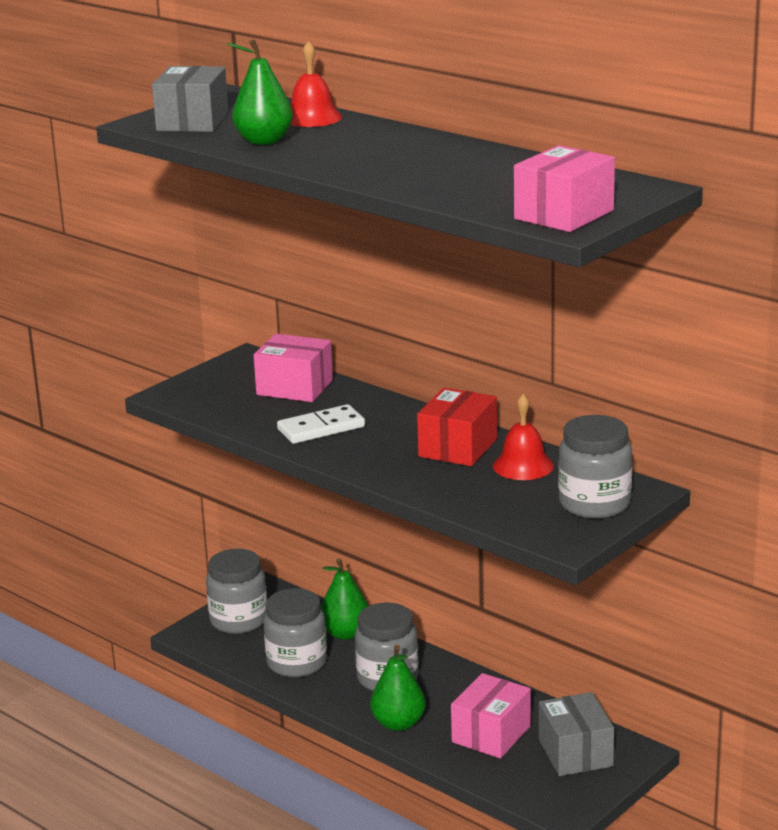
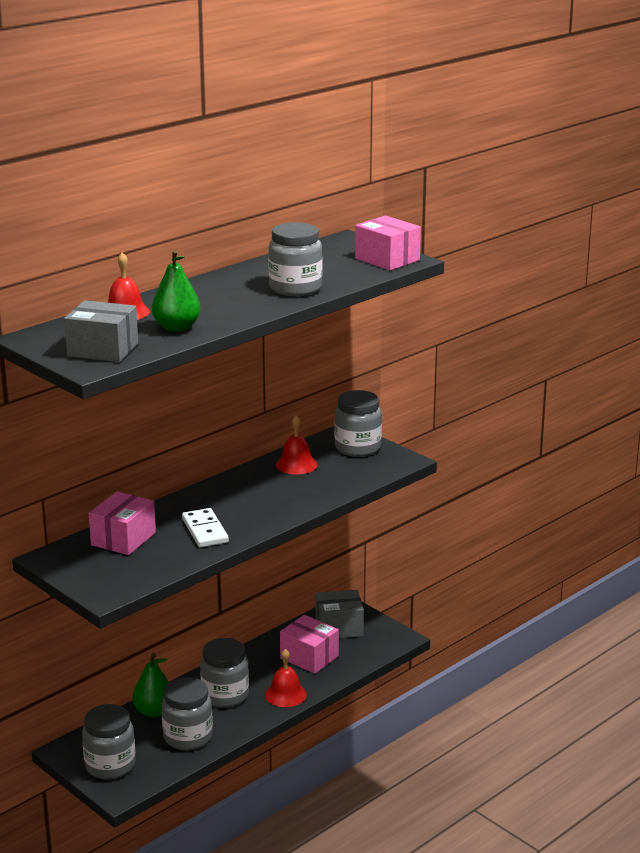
camera: 85 degrees left, 0 degrees up
(398, 723) = (285, 694): green pear -> red bell
(418, 178) = (295, 288): none -> grey jar
(458, 448) = (260, 483): red box -> none

